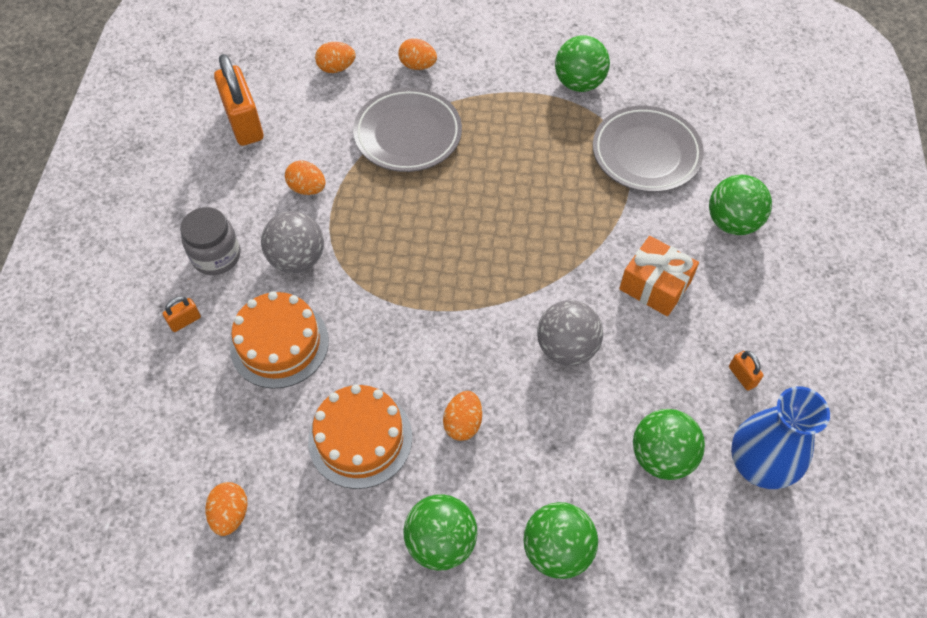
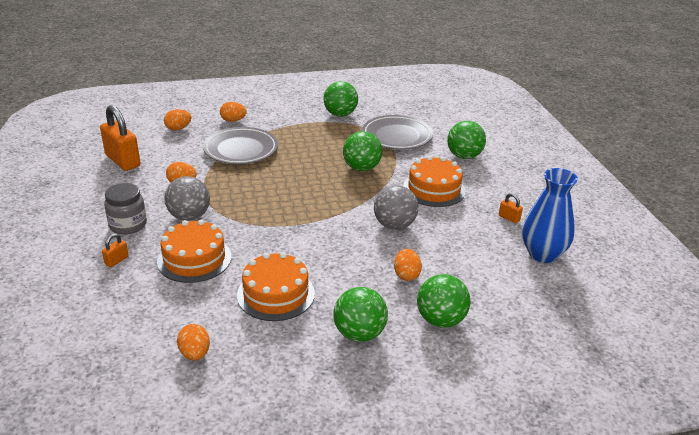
camera: 20 degrees left, 25 degrees down
(463, 423) = (344, 272): orange egg -> orange egg (406, 275)
(655, 286) = (434, 189): orange gift -> orange cake
(662, 456) = (482, 262): green ball -> green ball (361, 168)

